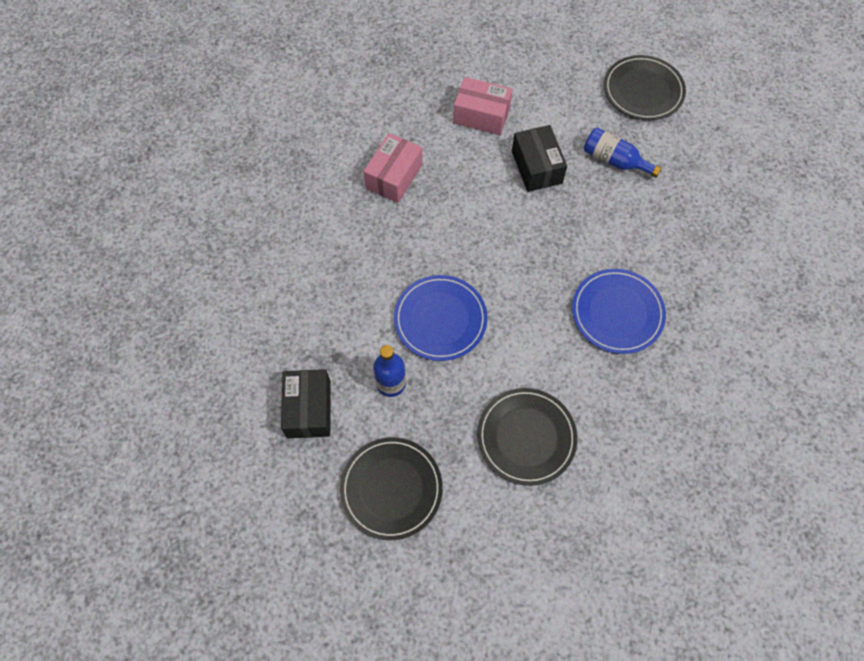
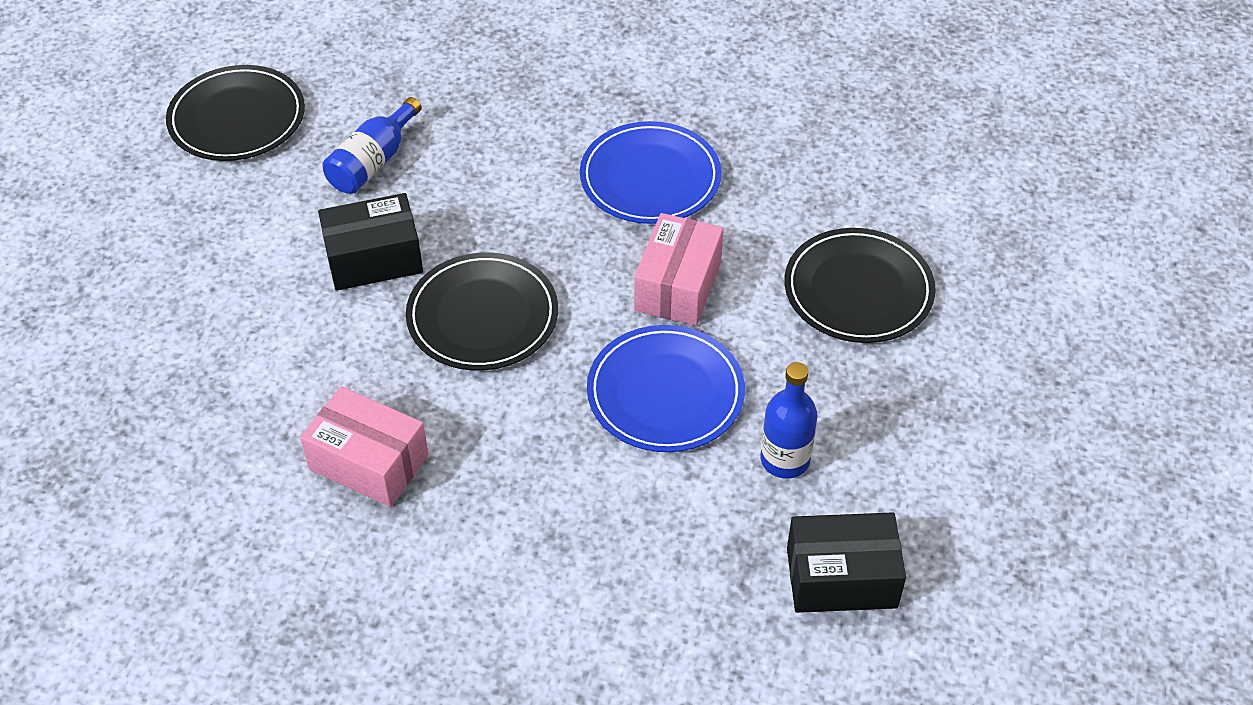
camera: 90 degrees left, 15 degrees down
(391, 489) = (962, 456): black plate -> black plate (483, 316)
(481, 115) = (249, 330): pink box -> pink box (678, 286)

